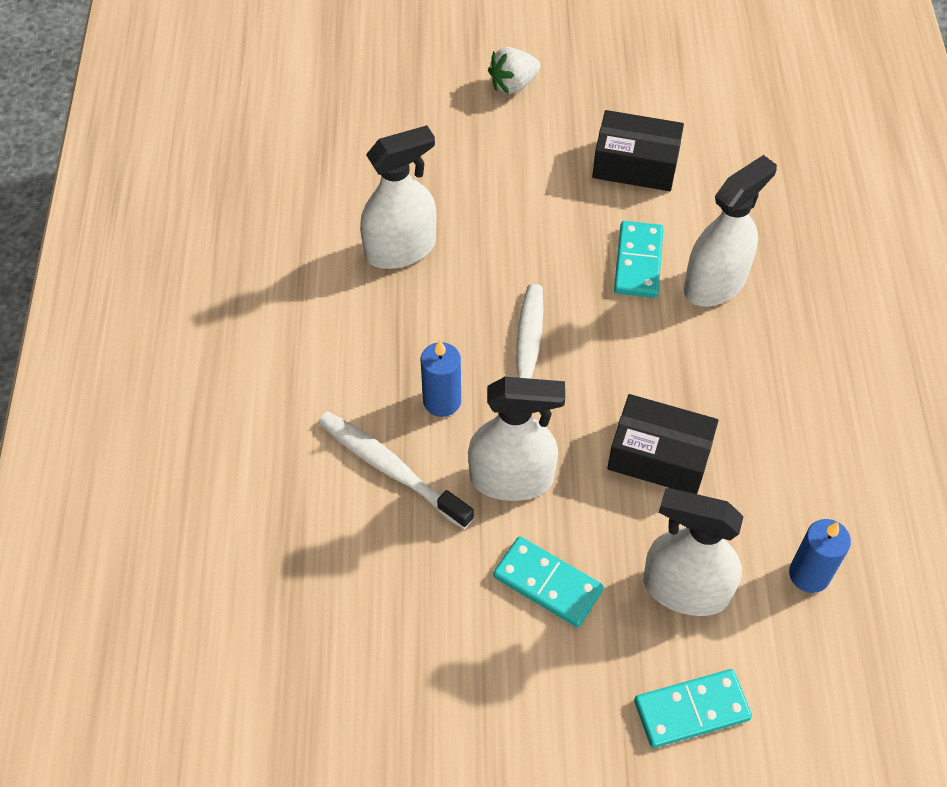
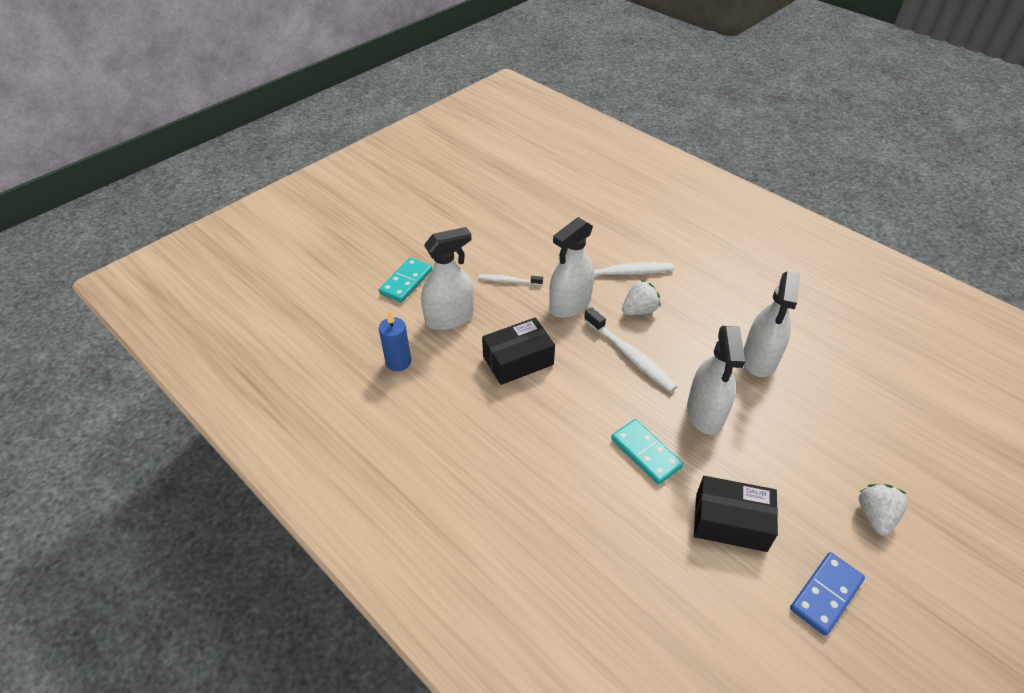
camera: 135 degrees right, 10 degrees down
(442, 401) = (639, 310): blue candle -> white strawberry
(547, 584) = (508, 281): turquoise domino -> white toothbrush
(628, 81) = (826, 594): none -> blue domino
(635, 164) = (730, 522): black box -> black box turned 45 degrees clockwise
(715, 283) = (591, 476): white spray bottle -> white spray bottle (705, 413)

